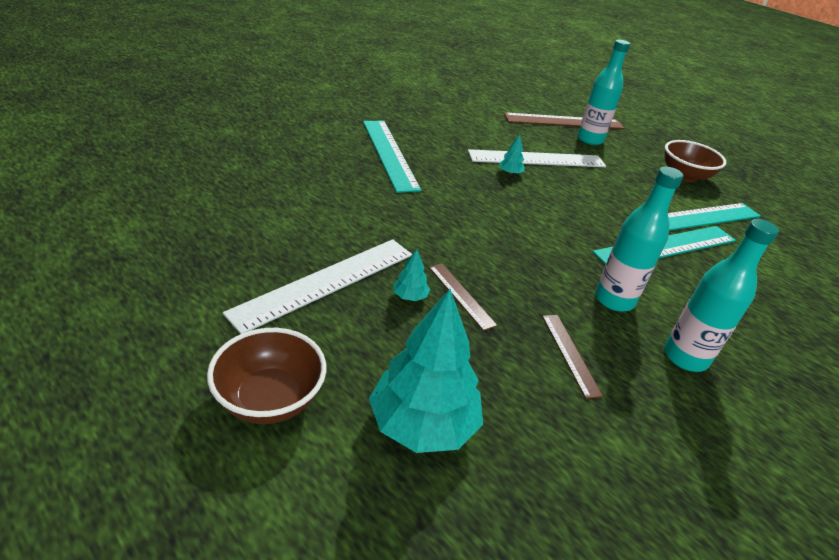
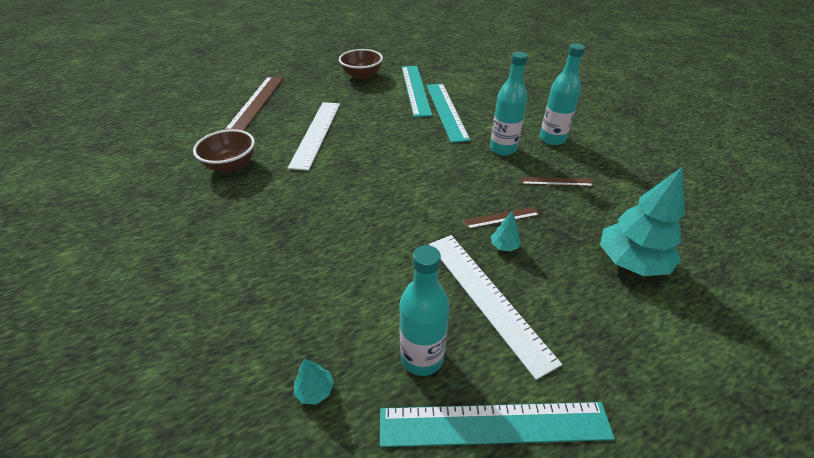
camera: 70 degrees left, 5 degrees up
(270, 399) = (630, 346): brown bowl -> brown bowl (231, 166)
(389, 154) = (274, 222): turquoise ruler -> turquoise ruler (494, 423)
(510, 173) = (335, 154): turquoise tree -> turquoise tree (315, 390)
(590, 140) = (294, 99): turquoise bottle -> turquoise bottle (422, 357)

